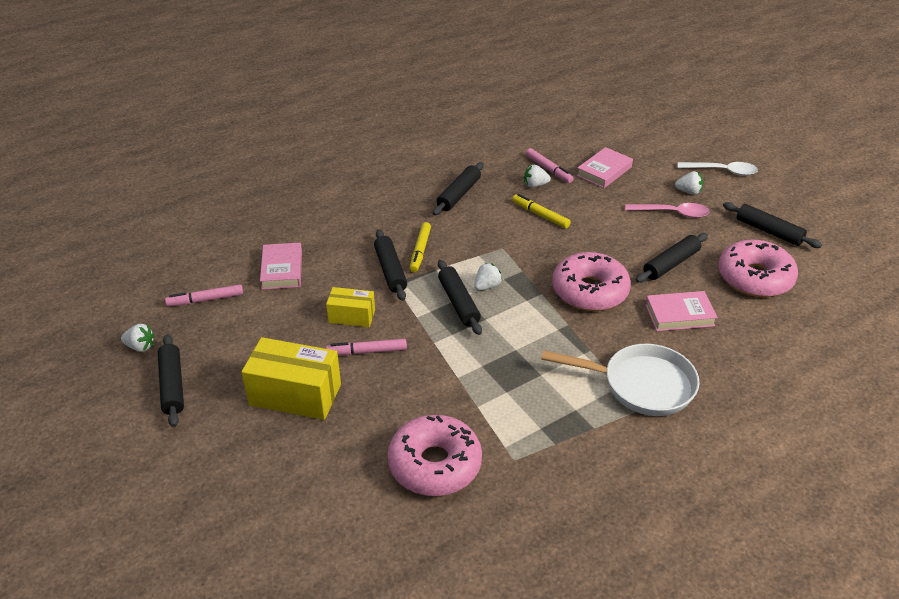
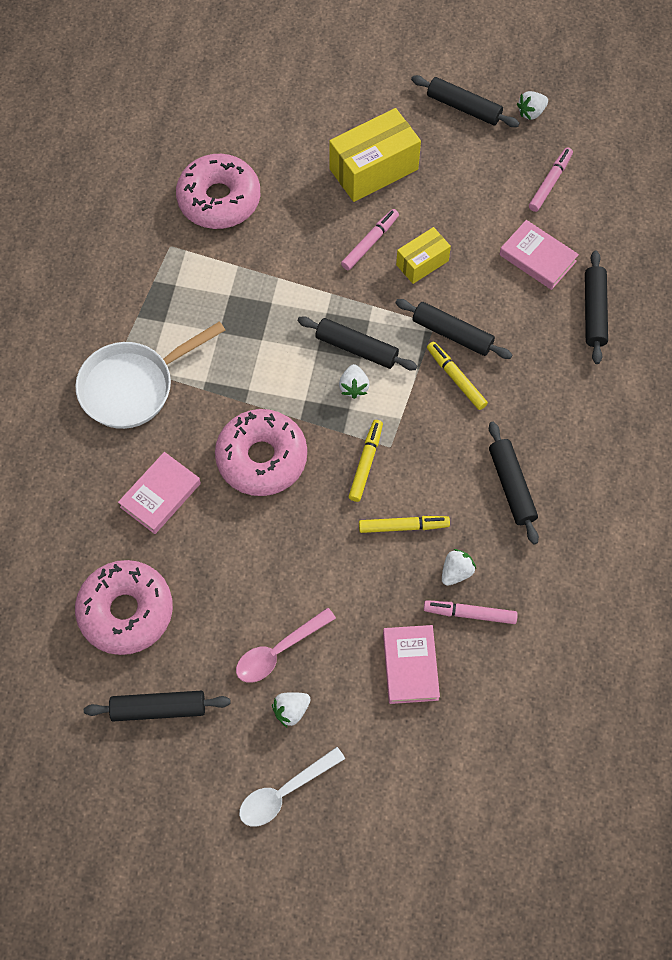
camera: 135 degrees right, 25 degrees up
(526, 250) = (366, 463): none -> yellow marker
(671, 264) = (219, 562): black rolling pin -> black rolling pin (594, 312)

